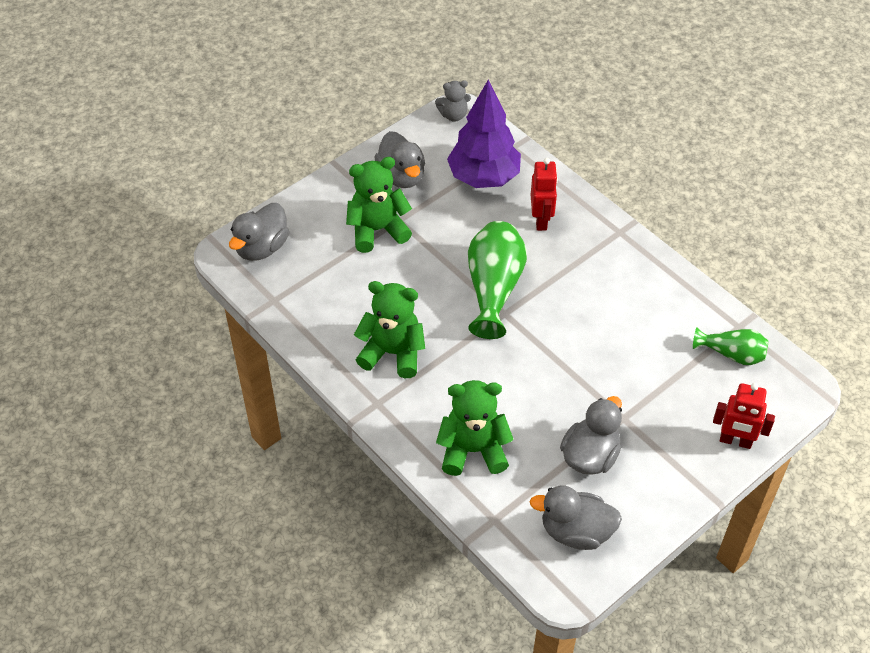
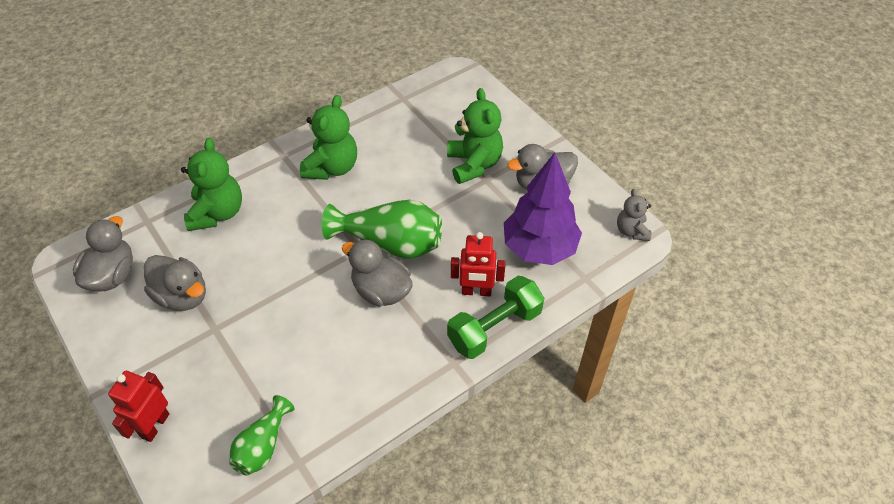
camera: 95 degrees right, 0 degrees up
(261, 248) = (460, 92): grey duck -> grey duck (381, 291)
(578, 206) = (494, 328): none -> green dumbbell

